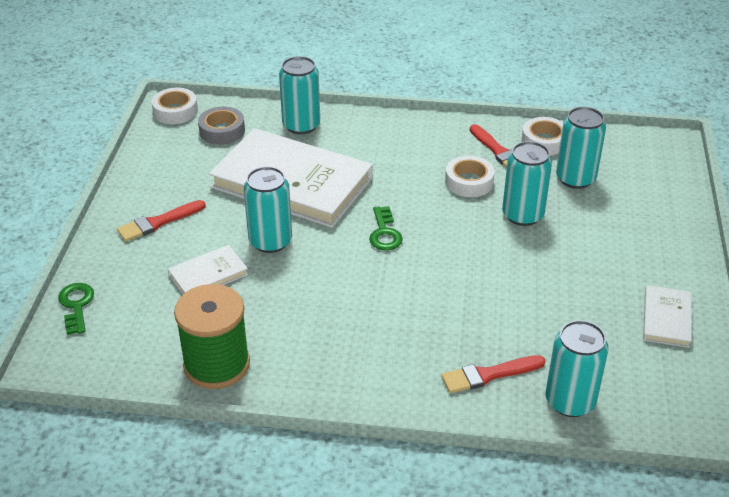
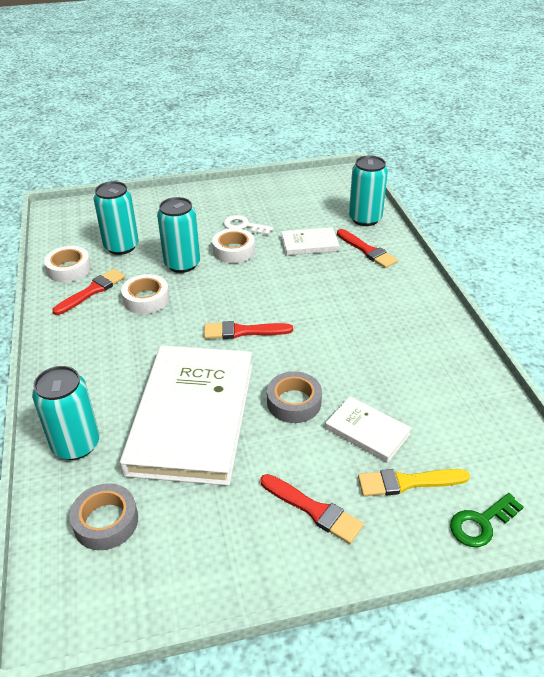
camera: 110 degrees left, 0 degrees up
(142, 279) = (407, 482): none -> yellow brush
(175, 111) = (66, 602): white tape -> white tape (234, 251)
(217, 365) = (466, 383): green spool -> none
(270, 241) = (294, 402): turquoise can -> grey tape
(384, 233) = (243, 331): green key -> red brush
(589, 278) = (243, 226): none -> white key
(666, 319) = (267, 195): white book -> white book (309, 244)

